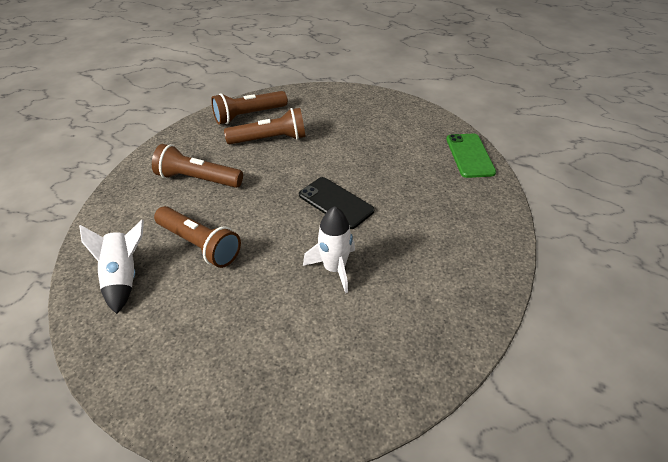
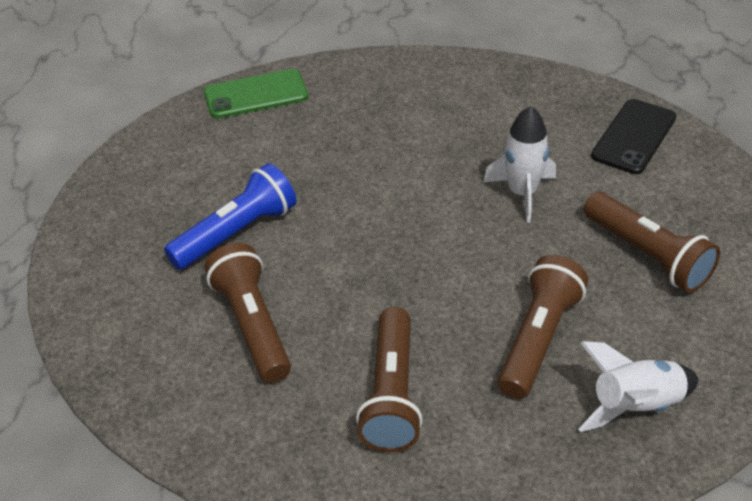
camera: 100 degrees left, 0 degrees up
(249, 115) = (173, 379): brown flashlight -> brown flashlight (647, 255)
(335, 203) = (399, 212): black phone -> black phone (634, 137)
(340, 139) = (236, 233): none -> blue flashlight

